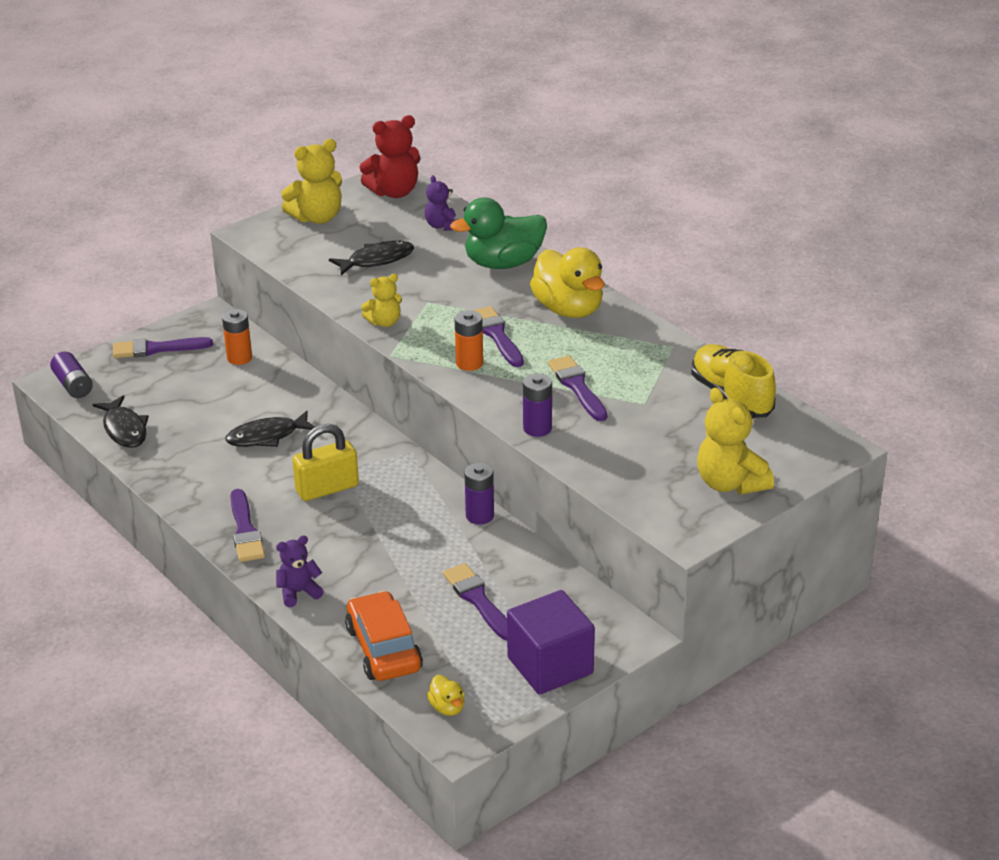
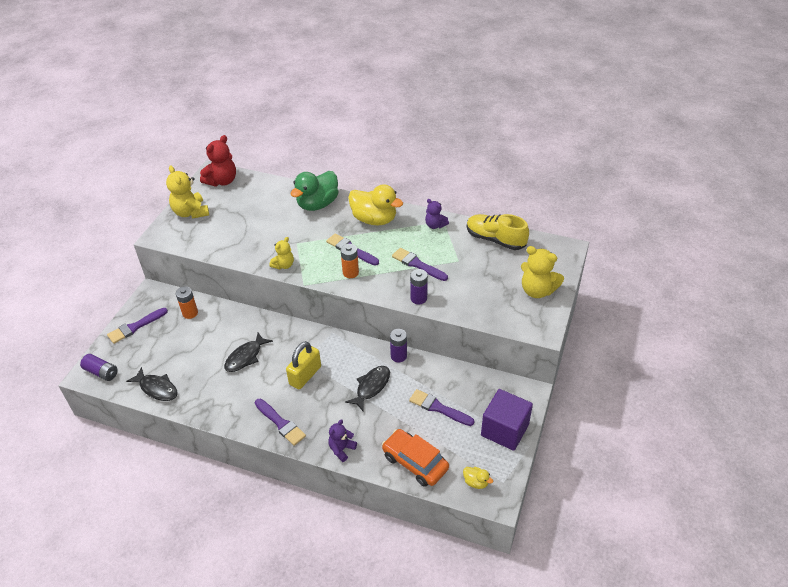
camera: 30 degrees left, 10 degrees up
(317, 217) = (191, 212): yellow teddy bear -> yellow teddy bear turned 120 degrees clockwise
(376, 260) = (247, 227): black fish -> black fish (371, 387)
(442, 226) = (266, 193): purple teddy bear -> purple teddy bear (435, 225)

